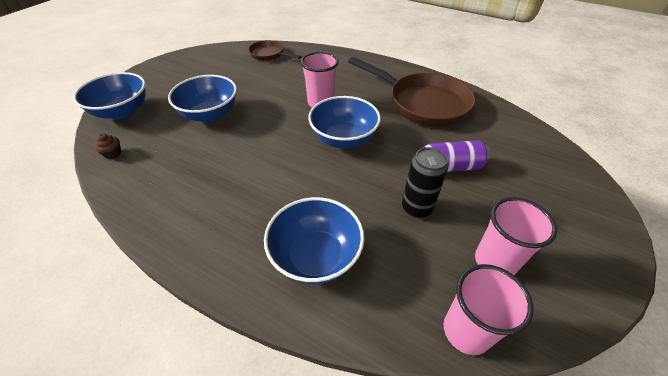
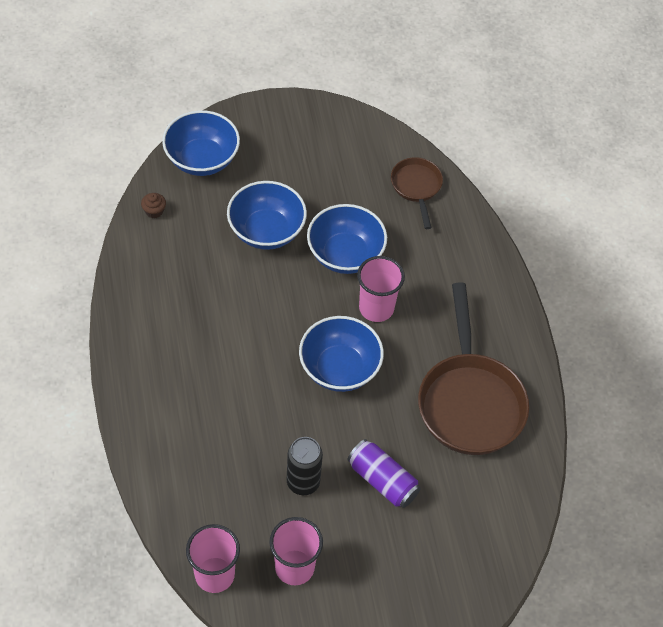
camera: 45 degrees right, 10 degrees up
(315, 256) = (191, 443): blue bowl -> blue bowl (345, 254)

